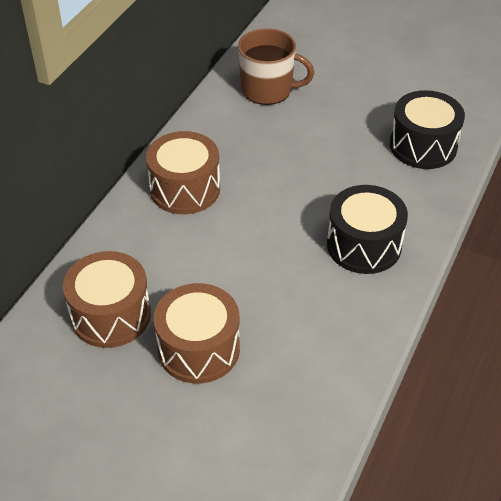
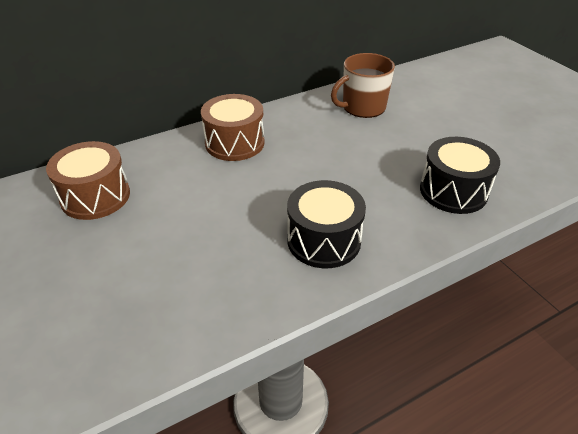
camera: 35 degrees right, 5 degrees down
(198, 348) = (120, 248): brown drum -> none
(268, 90) = (362, 107): brown mug -> brown mug turned 105 degrees clockwise

